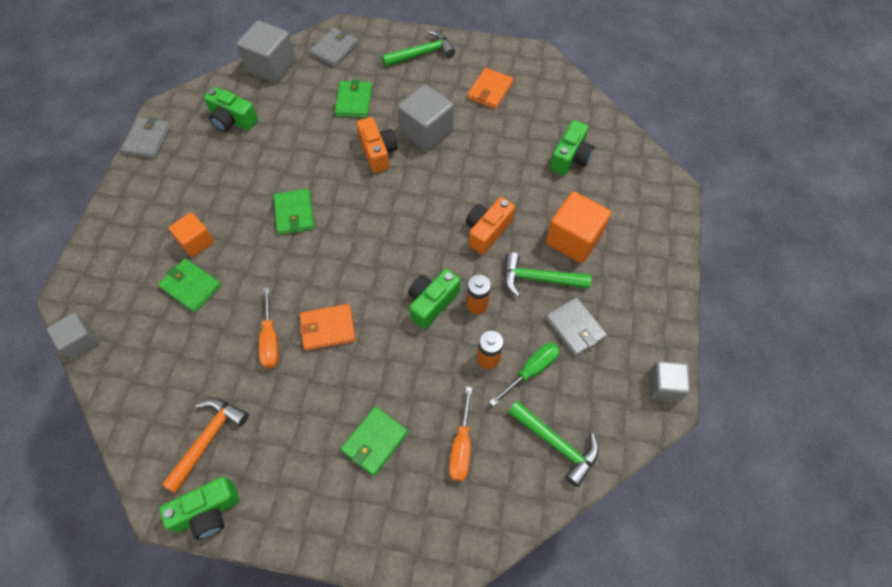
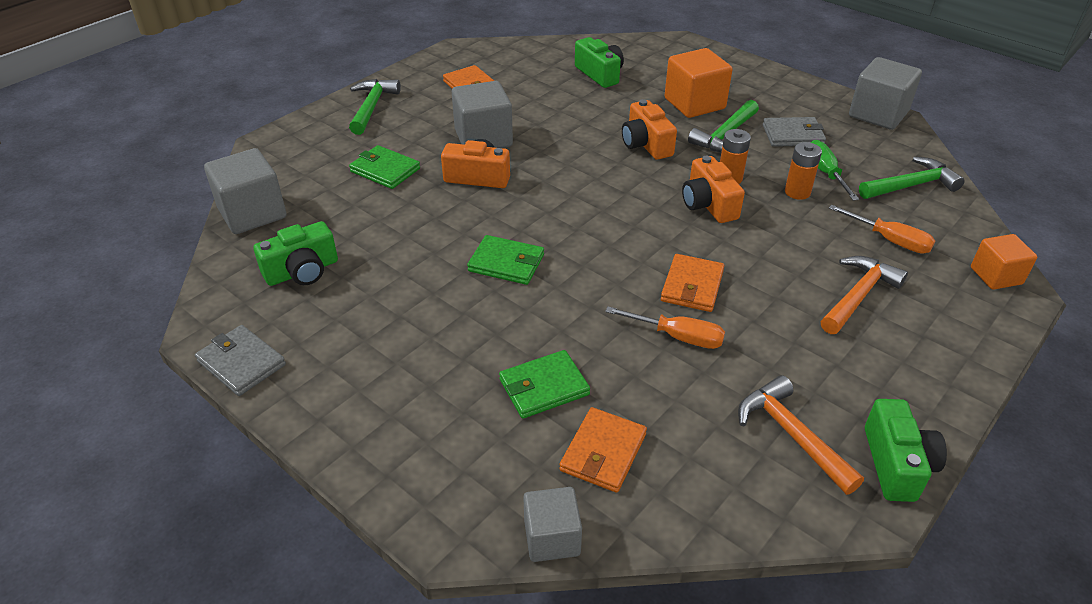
camera: 60 degrees left, 20 degrees down
(151, 340) = (603, 452): none -> orange wallet
(196, 242) = (474, 362): orange cube -> orange cube (996, 276)
(334, 49) = (288, 159): grey wallet -> none
(374, 441) = (858, 296): green wallet -> orange hammer
(432, 302) = (708, 204): green camera -> orange camera
(664, 386) = (878, 114): grey cube -> grey cube, size x1.60

